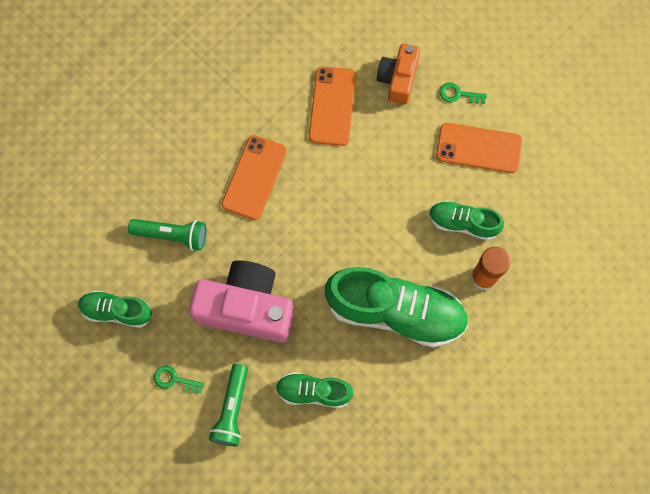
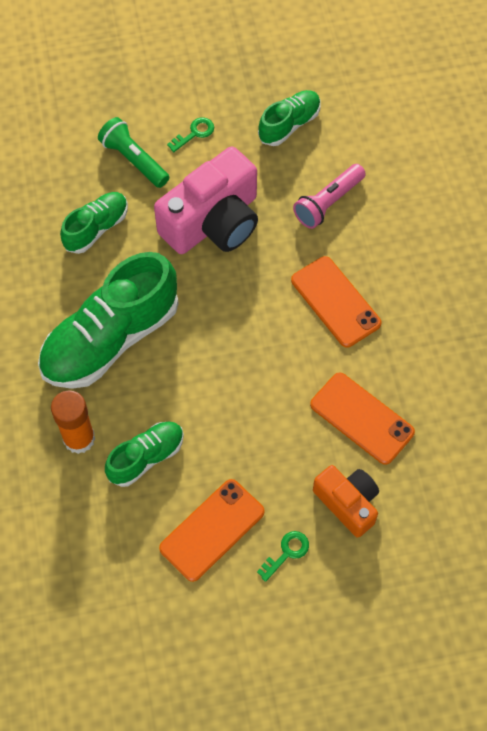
camera: 125 degrees right, 10 degrees down
(172, 235) = (328, 203): green flashlight -> pink flashlight

